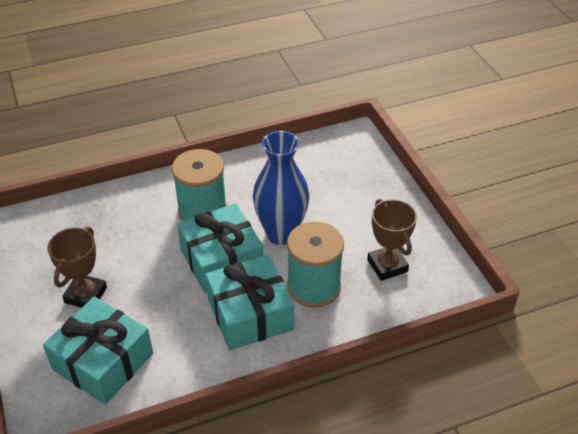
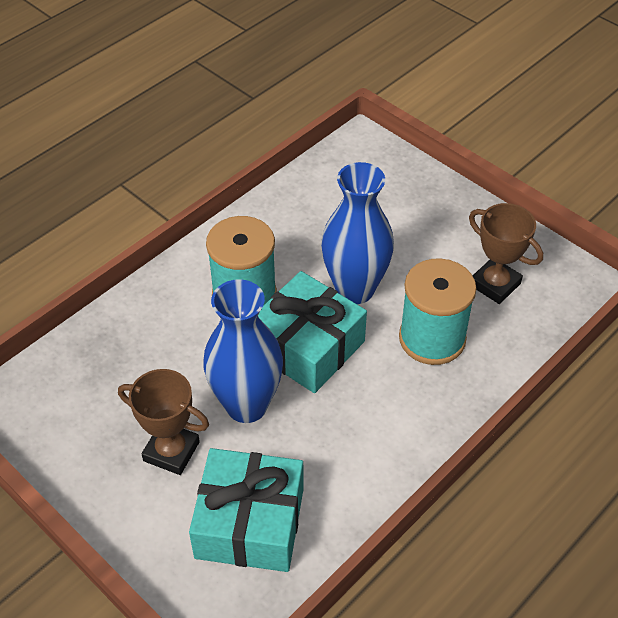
camera: 25 degrees left, 5 degrees up
(85, 295) = (171, 451): brown trophy -> brown trophy turned 60 degrees counterclockwise
(154, 284) = (246, 405): none -> blue vase
(250, 314) = (383, 397): turquoise gift -> none

